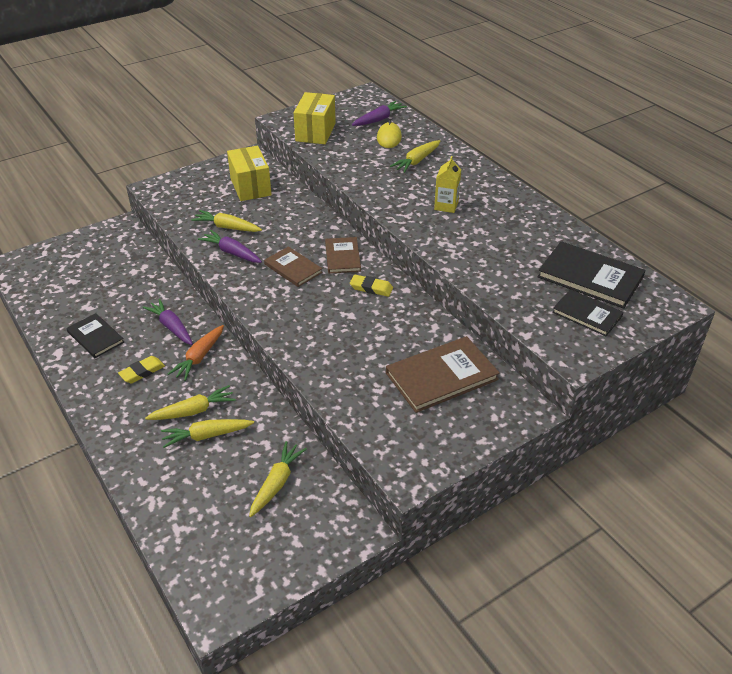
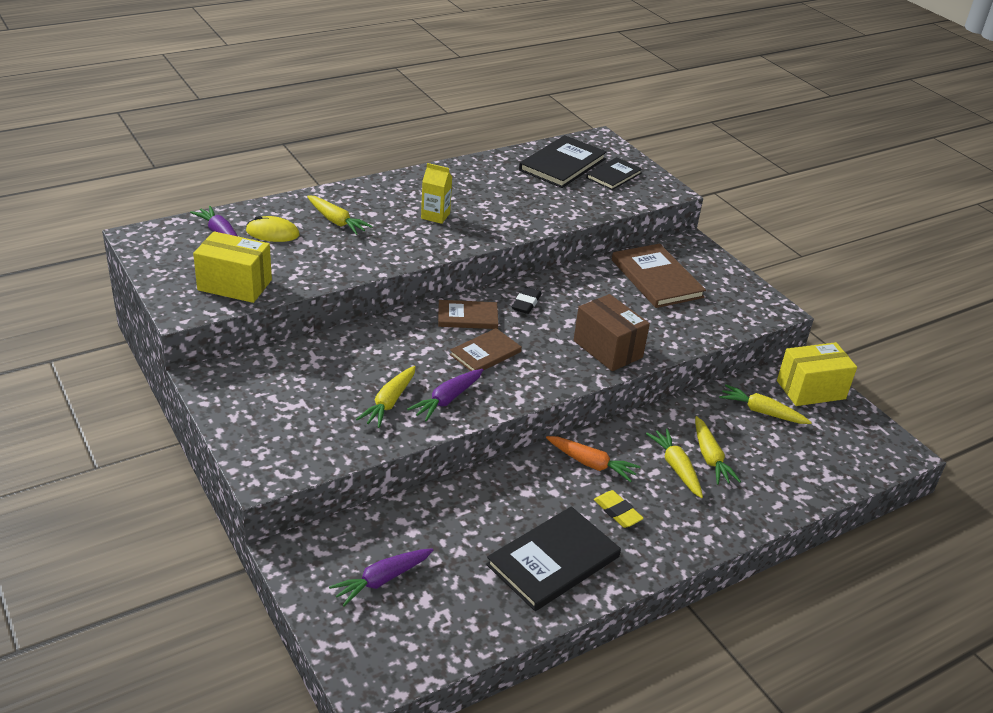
camera: 90 degrees left, 5 degrees down
(95, 337) = (553, 561): black book -> black book, size x1.61
(171, 327) = (536, 489): purple carrot -> purple carrot (382, 580)
(250, 187) = (293, 380): yellow box -> yellow box (811, 390)
(309, 338) = (607, 349): none -> brown box
(371, 288) = (526, 303): yellow eraser -> black eraser

